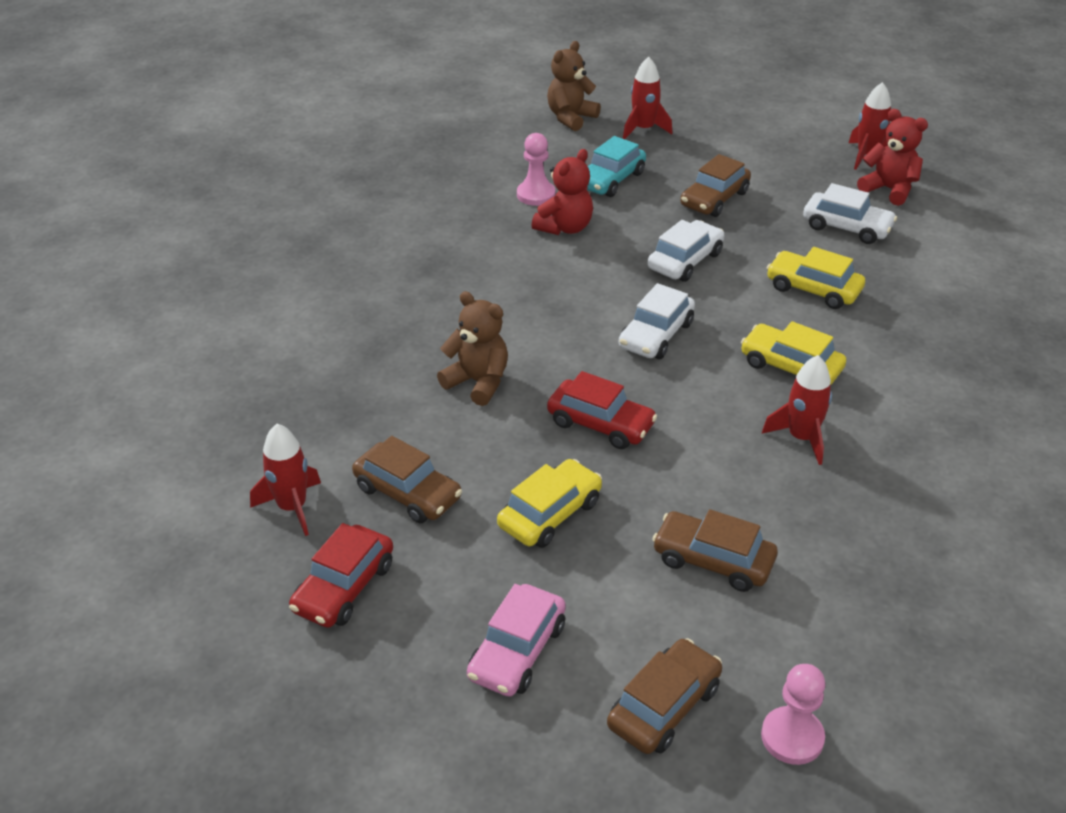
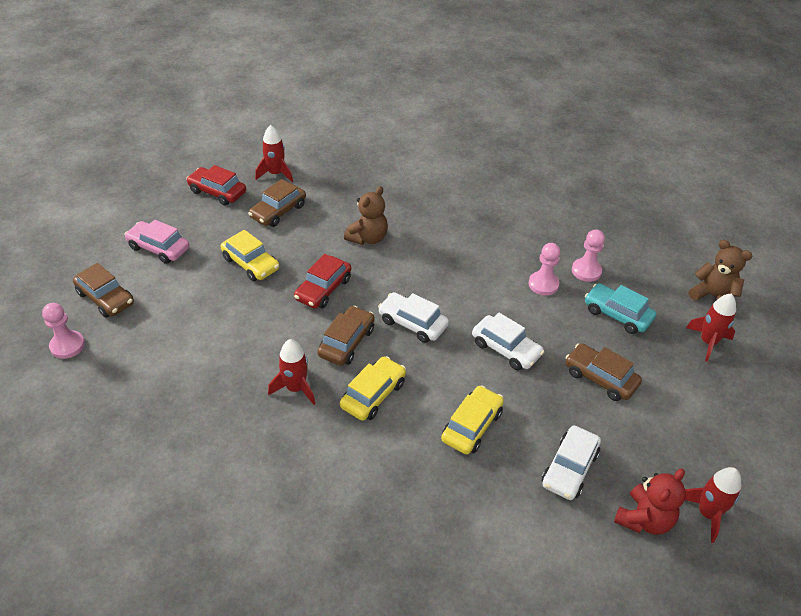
camera: 90 degrees right, 5 degrees up
(565, 228) = (543, 284): red teddy bear -> pink pawn
(713, 560) = (197, 329): brown car -> brown car (347, 342)

